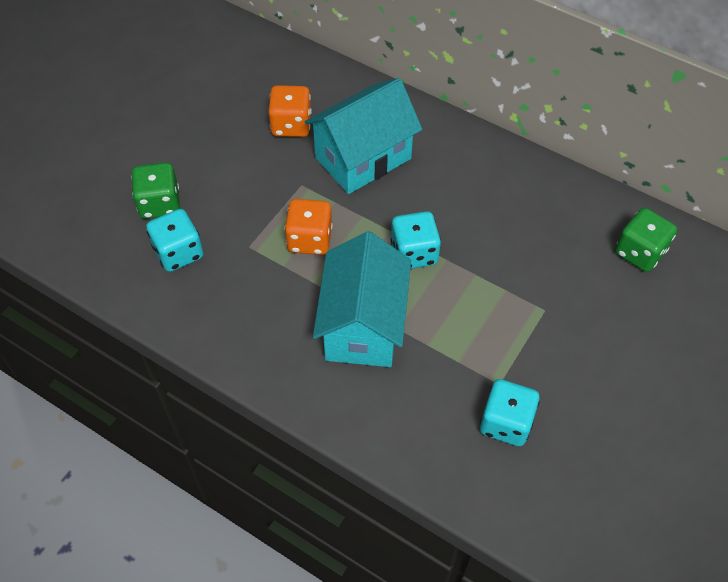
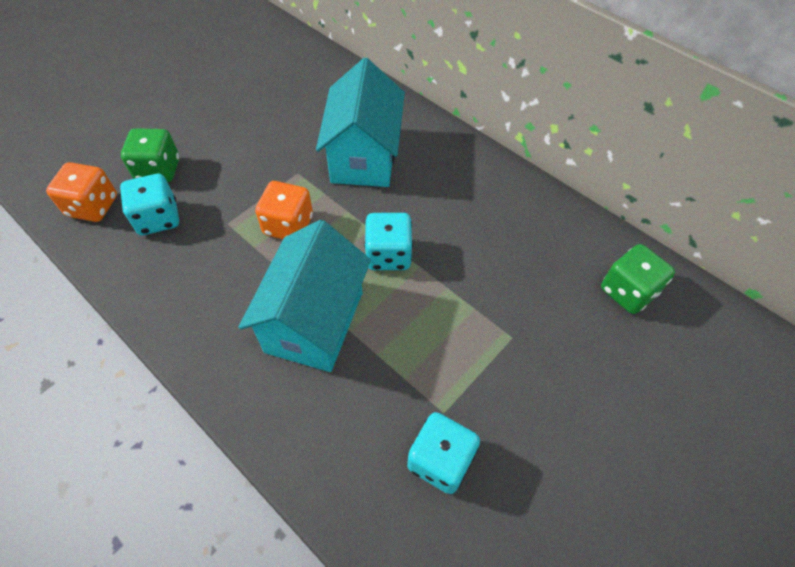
camera: 10 degrees right, 0 degrees up
(291, 125) = (305, 118): orange dice -> orange dice (93, 206)
(363, 158) = (364, 156): turquoise house -> turquoise house turned 60 degrees counterclockwise

